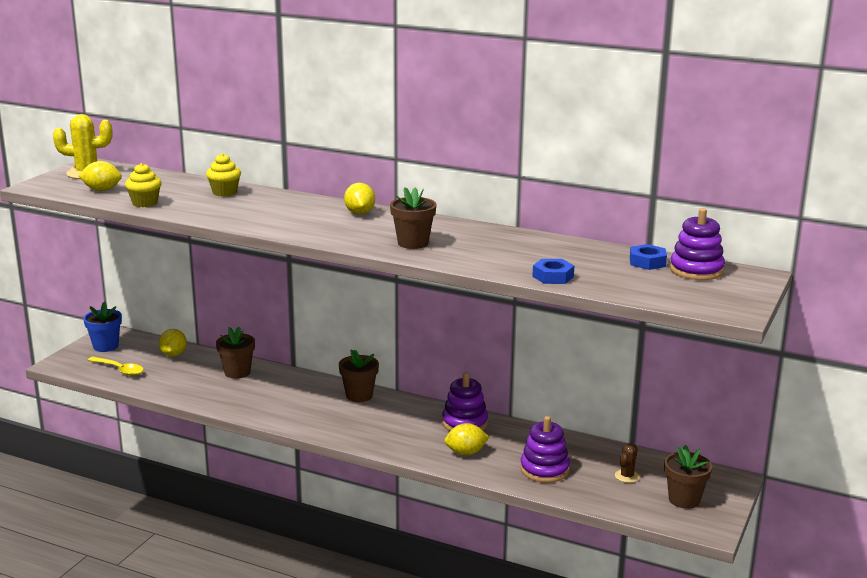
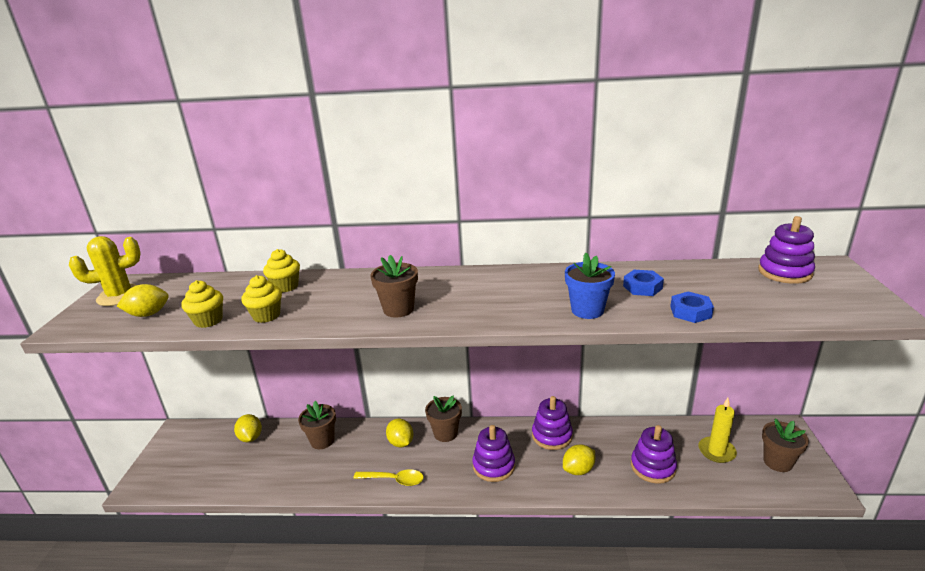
camera: 20 degrees left, 5 degrees up
(105, 346) = (178, 448): blue flower pot -> blue flower pot (587, 310)
(120, 370) = (205, 474): yellow spoon -> yellow spoon (394, 480)
(192, 209) = (266, 315): none -> yellow cupcake
(359, 213) = (438, 280): yellow lemon -> yellow lemon (401, 442)
(385, 429) = (493, 466): none -> purple stacking toy
(413, 243) = (523, 304): brown flower pot -> brown flower pot (398, 309)
(627, 476) = (716, 451): brown cactus -> yellow candle
(647, 262) = (737, 273): blue nut -> blue nut (642, 287)

